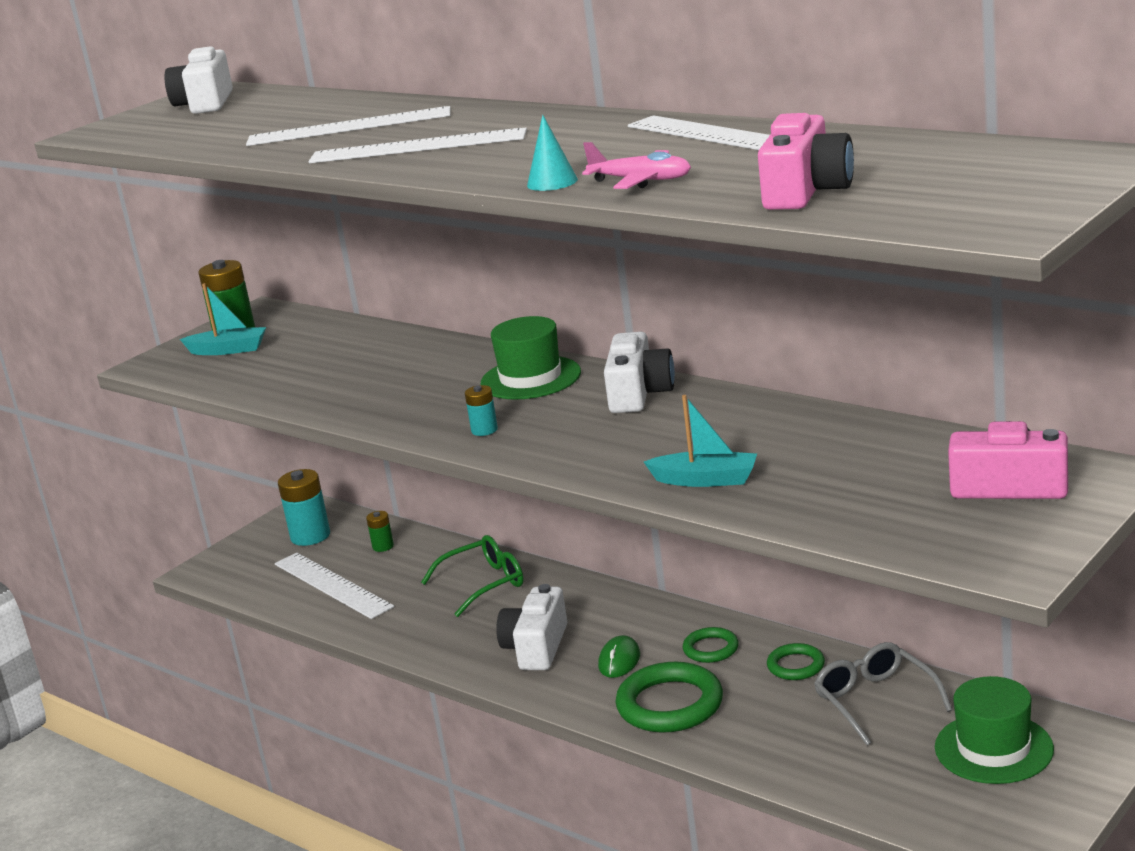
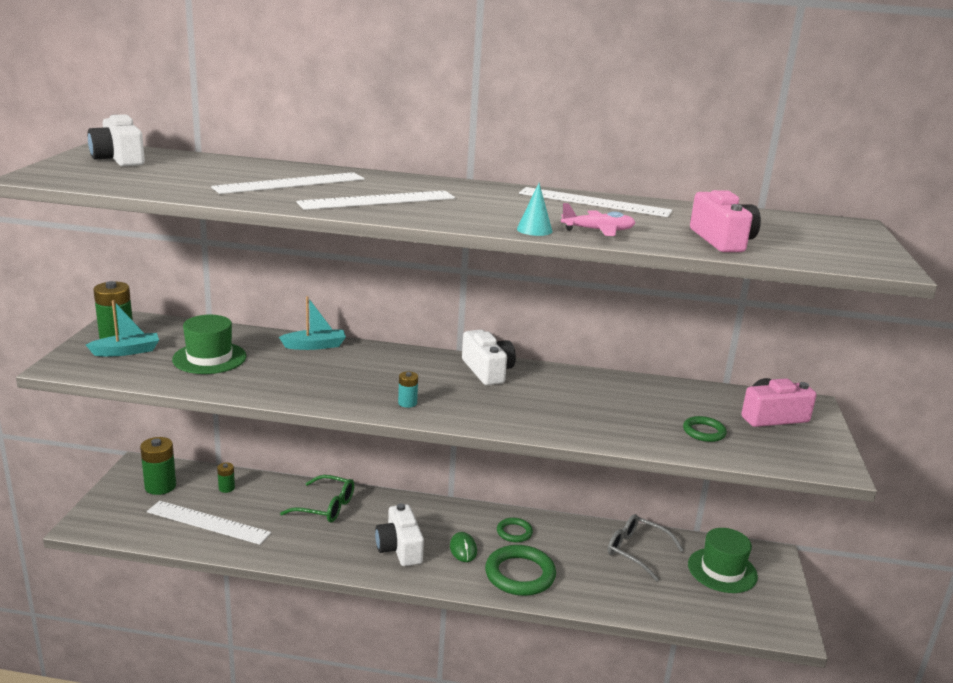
camera: 35 degrees left, 0 degrees up
(310, 536) = (160, 486): turquoise battery -> green battery
(484, 584) = (326, 507): green glasses -> green glasses turned 75 degrees clockwise
(530, 378) = (400, 363): green hat -> green hat (209, 358)
(706, 480) = (597, 427): turquoise boat -> turquoise boat (315, 346)
(796, 666) = (573, 536): green ring -> green ring (704, 432)

